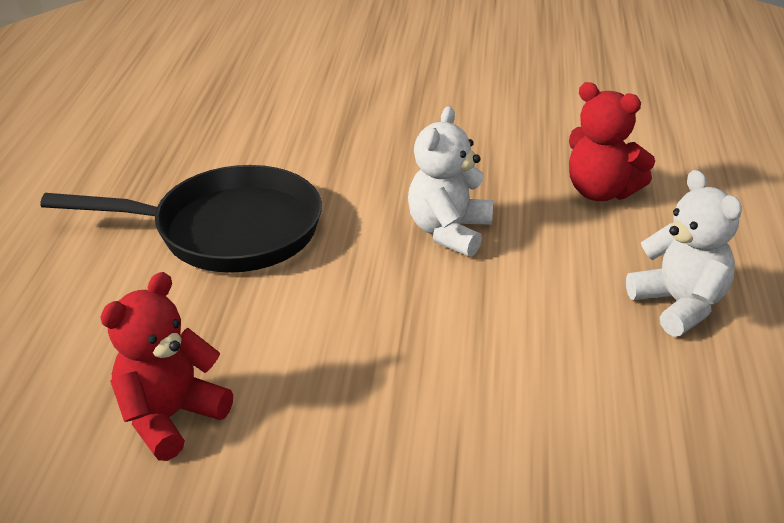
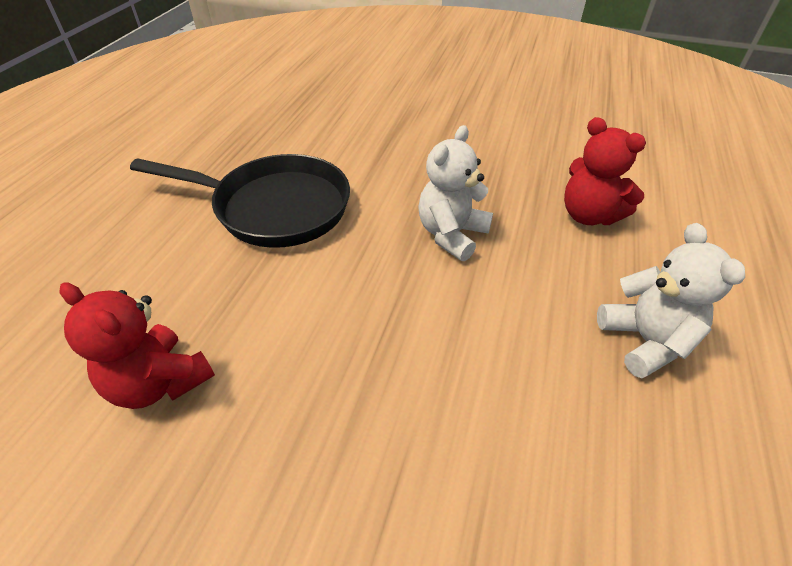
camera: 10 degrees right, 10 degrees up
(170, 417) = (159, 382): red teddy bear -> red teddy bear turned 105 degrees counterclockwise

